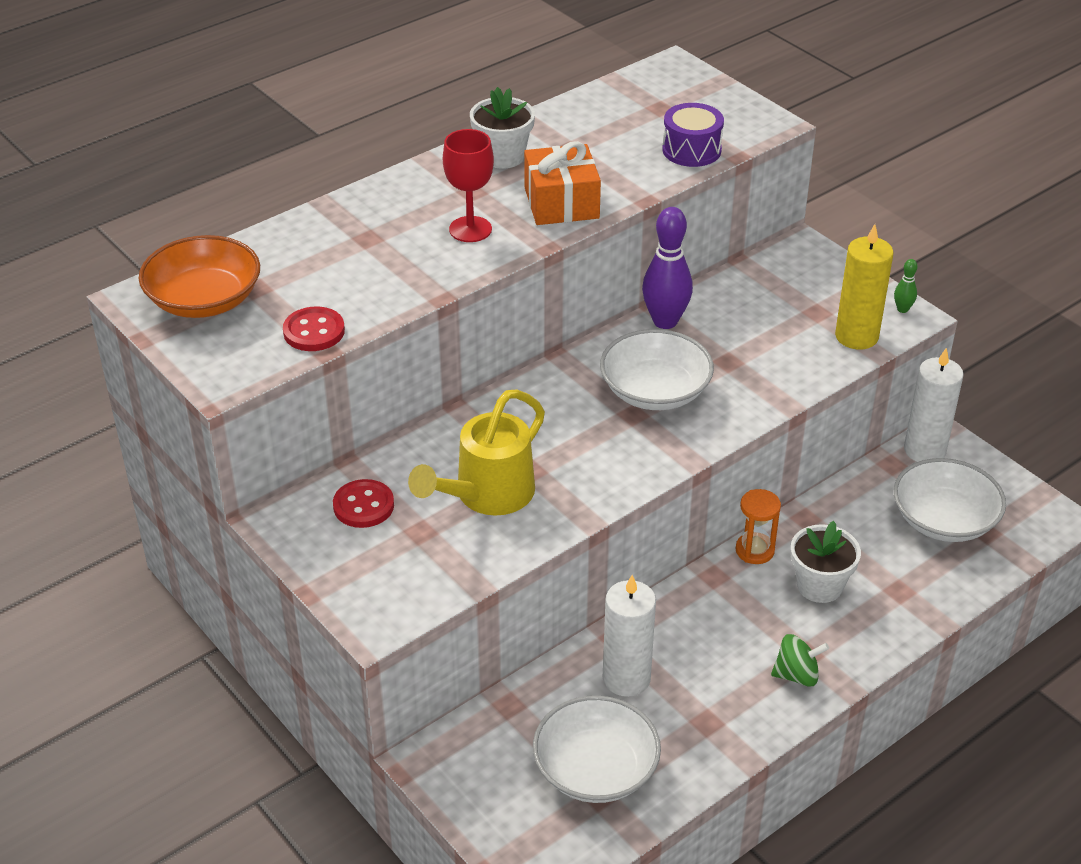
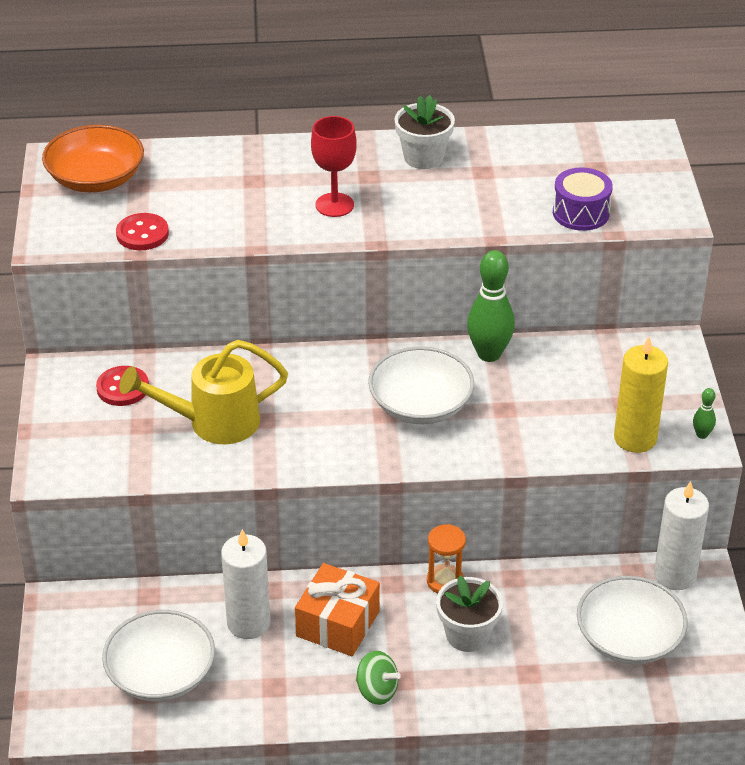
camera: 35 degrees right, 0 degrees up
(561, 203) = (426, 213): orange gift -> orange gift (337, 623)
(665, 321) = (489, 354): purple bowling pin -> green bowling pin

